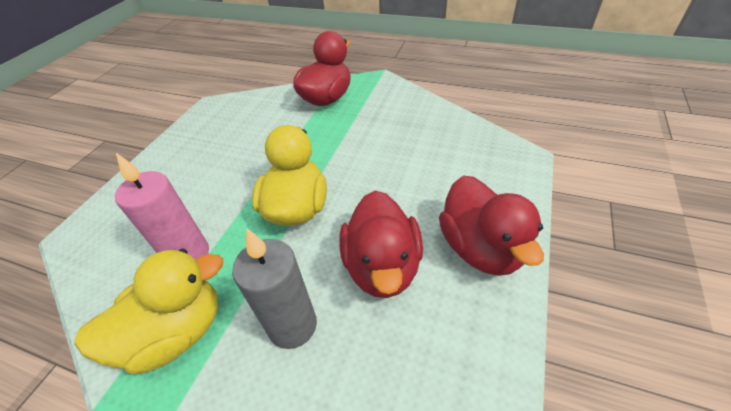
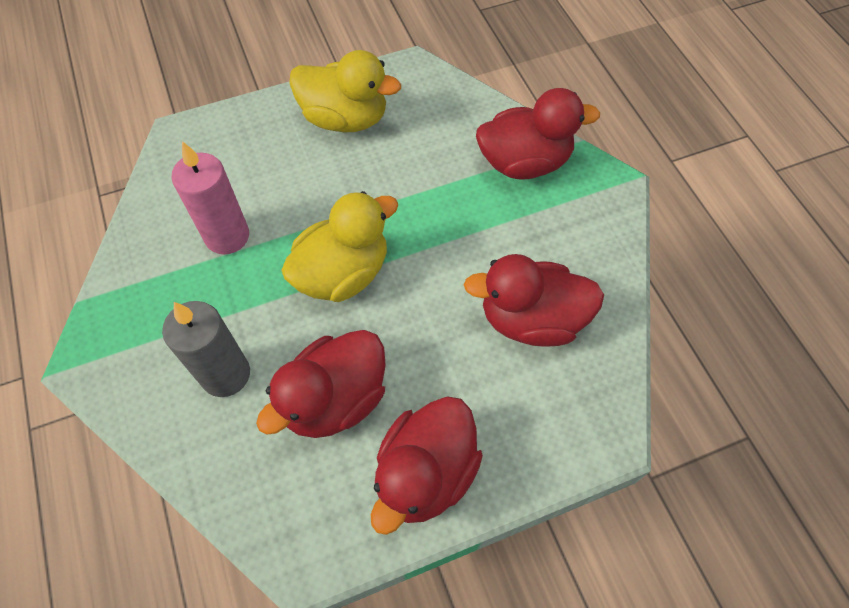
camera: 45 degrees right, 15 degrees up
(176, 333) = (160, 297): yellow duck -> yellow duck (345, 118)
(422, 145) = (531, 319): none -> red duck

